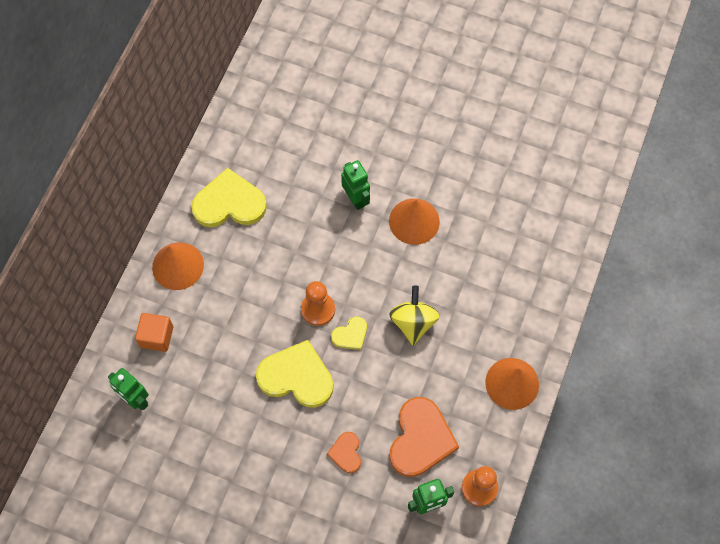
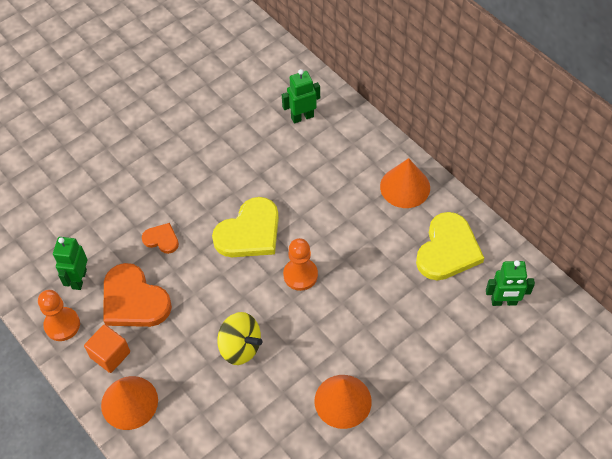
camera: 120 degrees right, 10 degrees down
(156, 337) = (347, 149): orange cube -> orange cube (110, 355)
(350, 335) = (261, 290): yellow heart -> none
(356, 199) = (396, 359): green robot -> green robot (504, 302)

